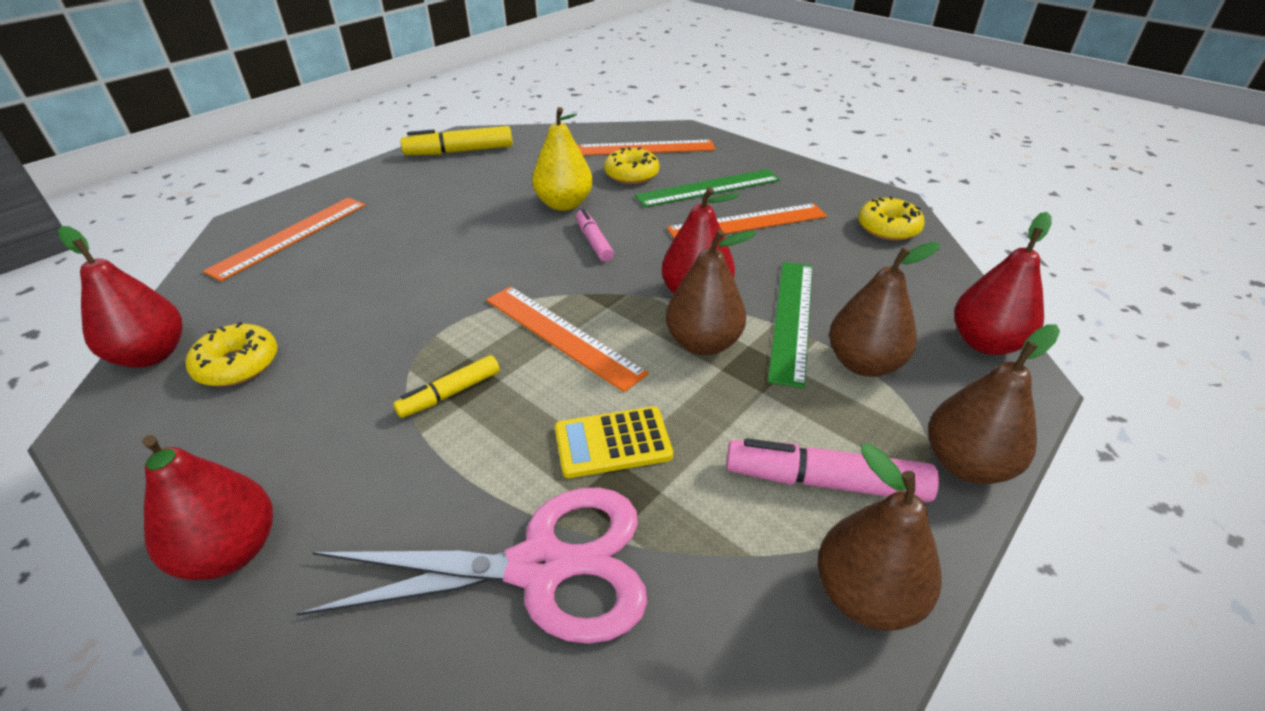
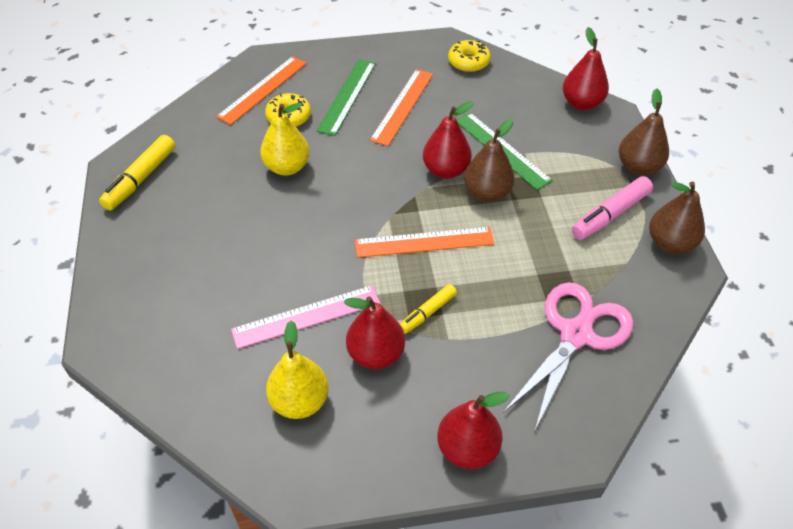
camera: 50 degrees left, 10 degrees up
(152, 355) = (240, 445): red pear -> red pear (376, 354)
(237, 365) = (300, 401): yellow donut -> yellow pear
(290, 236) = (158, 323): orange ruler -> none
(368, 310) = (306, 316): none -> pink ruler
(450, 393) = (428, 312): yellow marker -> yellow marker turned 45 degrees clockwise
(594, 241) = (347, 178): pink marker -> none
(612, 442) = (524, 269): yellow calculator -> none
(863, 364) = (556, 150): brown pear -> none

